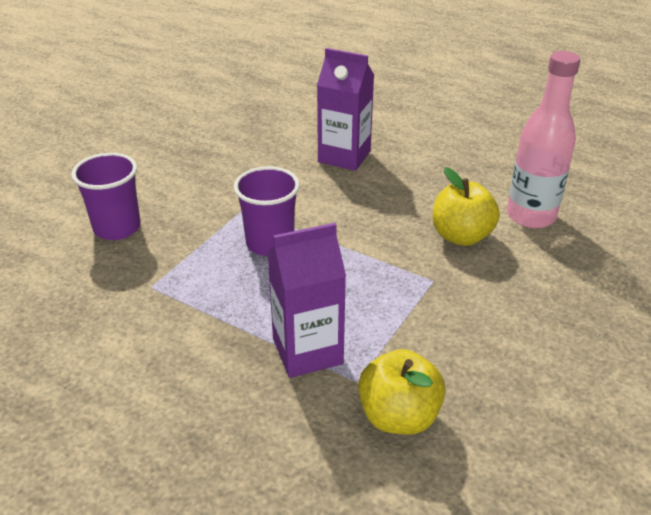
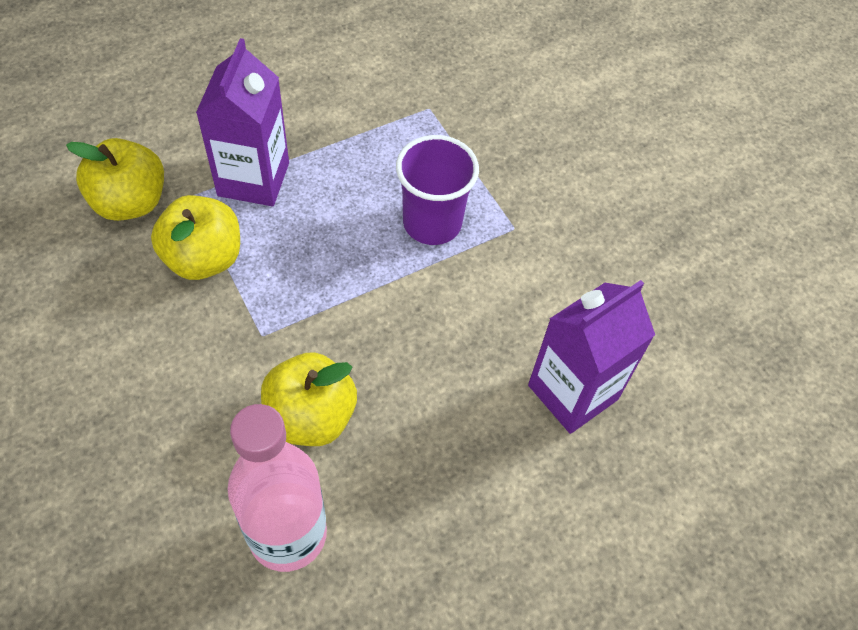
camera: 115 degrees right, 20 degrees up
(117, 228) = (545, 113): purple cup -> none
(406, 339) = (204, 258): none -> yellow apple

